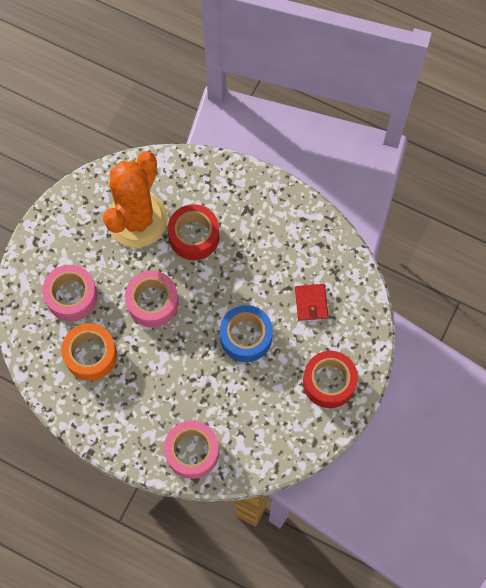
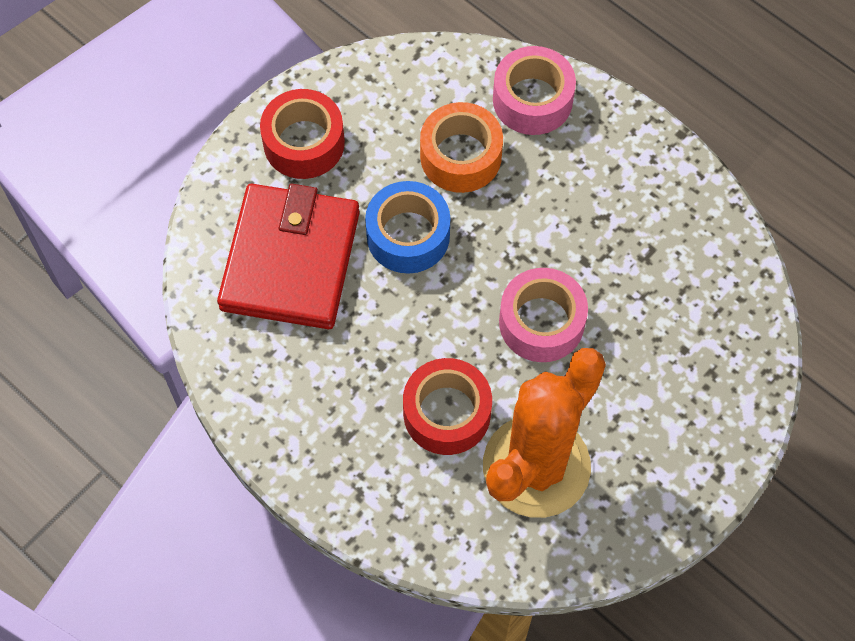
camera: 165 degrees left, 5 degrees down
(71, 296) = (671, 364): pink tape -> none
(91, 355) = (656, 267): orange tape -> orange tape (460, 156)
(311, 303) = (290, 260): red wallet -> red wallet, size x2.36

